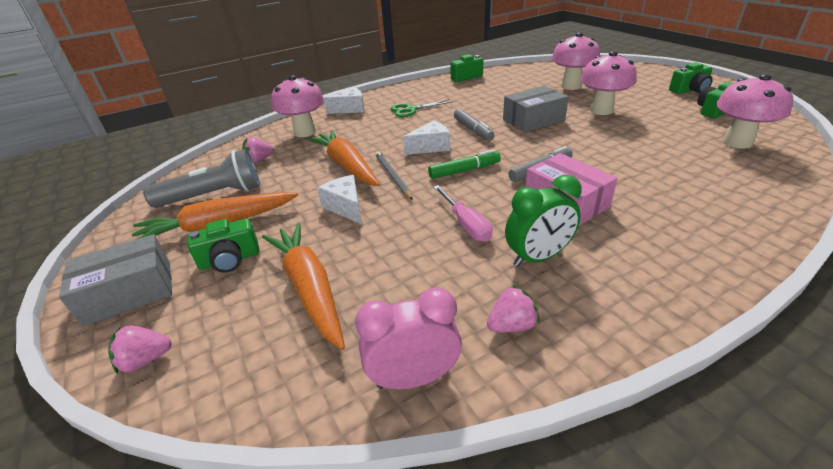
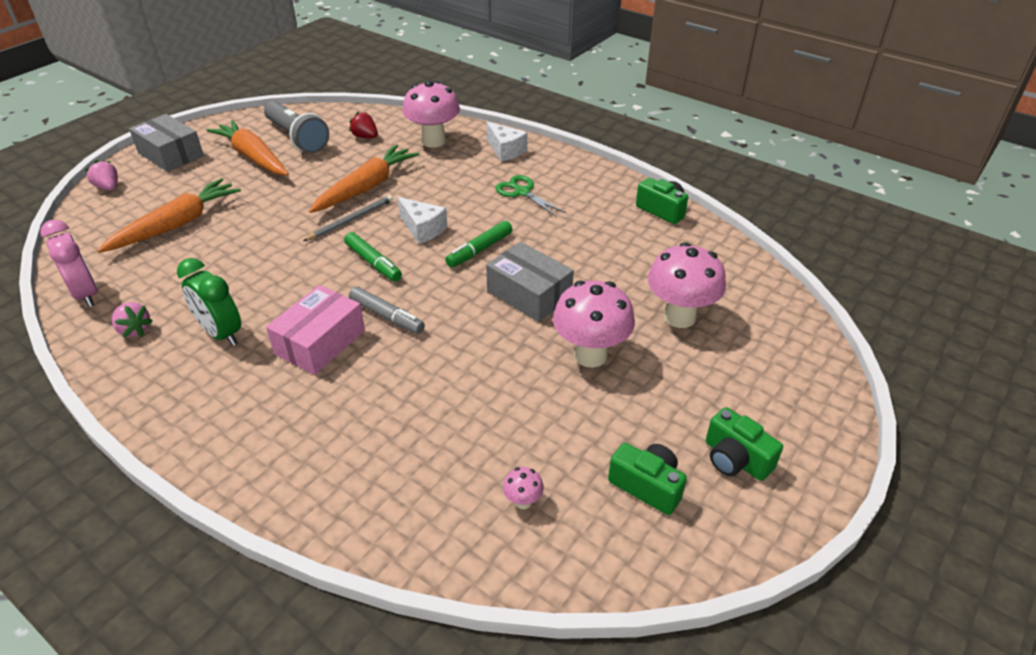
camera: 65 degrees right, 5 degrees up
(230, 259) = (208, 179): green camera -> none
(259, 160) = (365, 137): pink strawberry -> red strawberry
(346, 207) = (289, 209): white cheese -> none
(466, 224) = (269, 283): pink screwdriver -> none
(473, 130) = (480, 250): grey marker -> green marker
(737, 142) = (523, 501): pink mushroom -> pink mushroom, size x0.43

